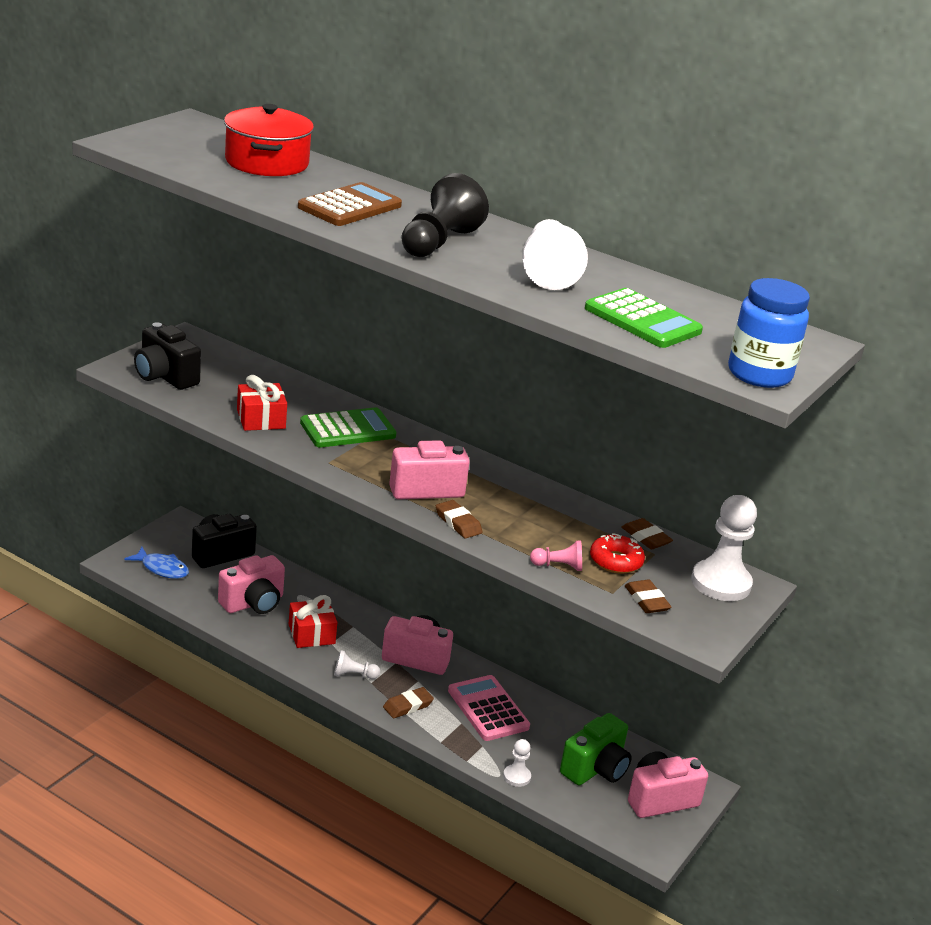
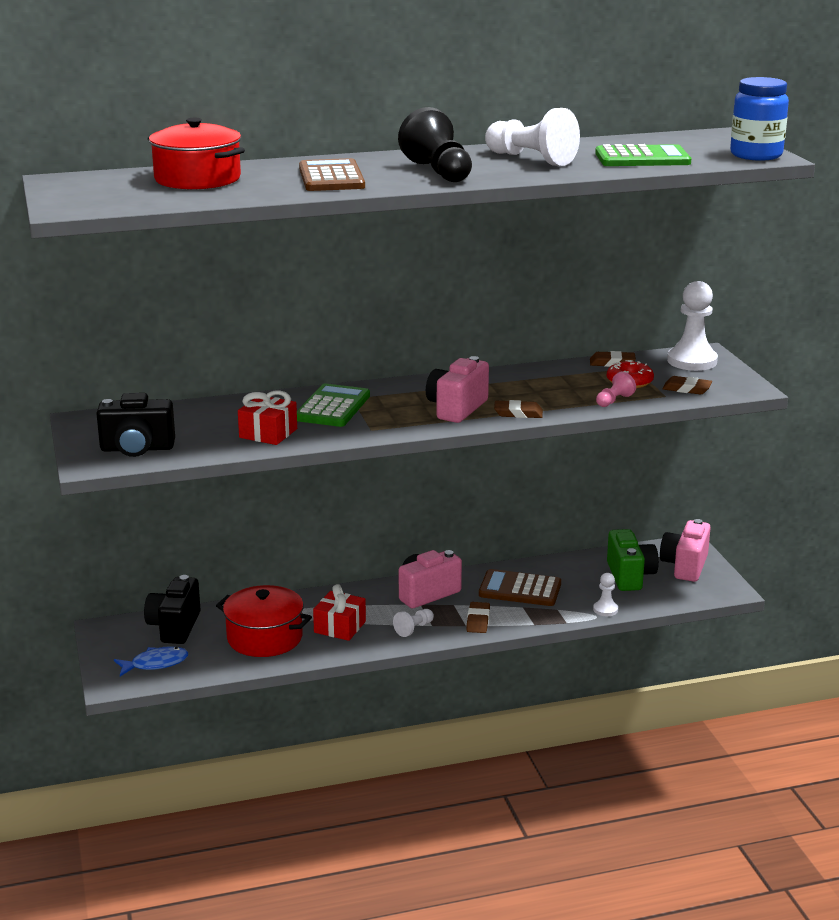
camera: 45 degrees left, 5 degrees down
(253, 603) = (264, 638): pink camera -> red pot
(488, 709) = (520, 589): pink calculator -> brown calculator

